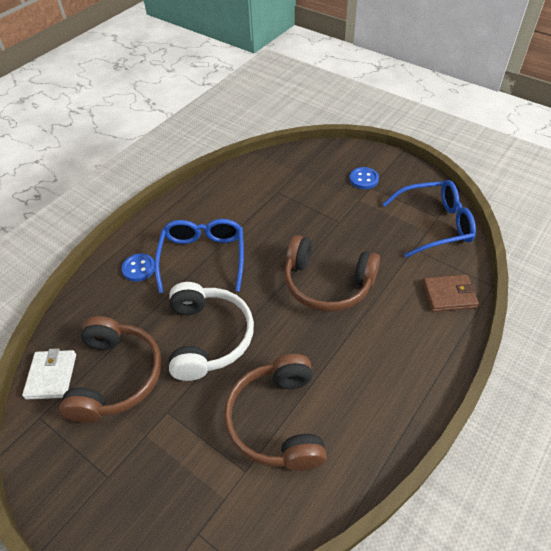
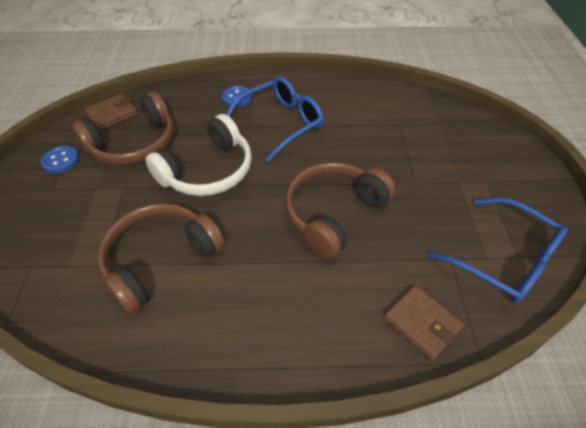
camera: 50 degrees right, 0 degrees up
(51, 376) = (112, 114): white wallet -> brown wallet
(327, 283) = (334, 214): brown headphones -> brown headphones turned 60 degrees clockwise
(363, 179) = (490, 170): blue button -> blue button (61, 160)

